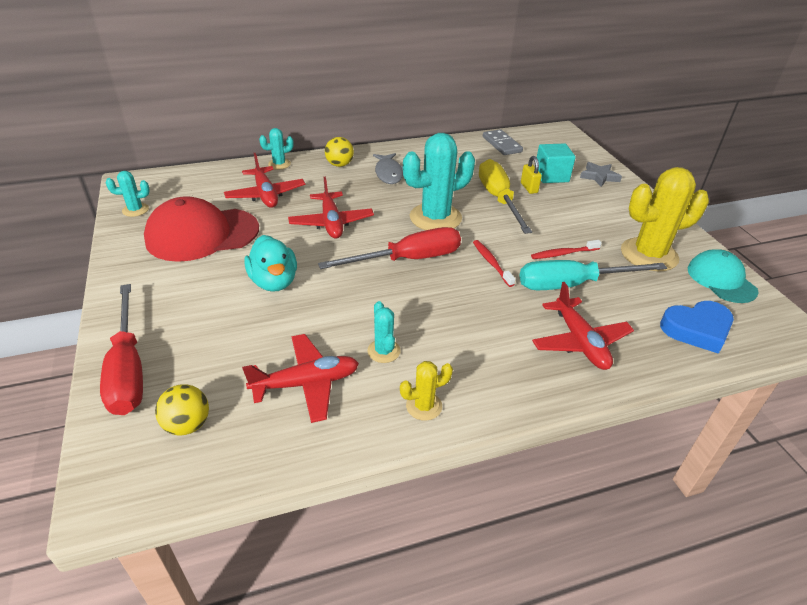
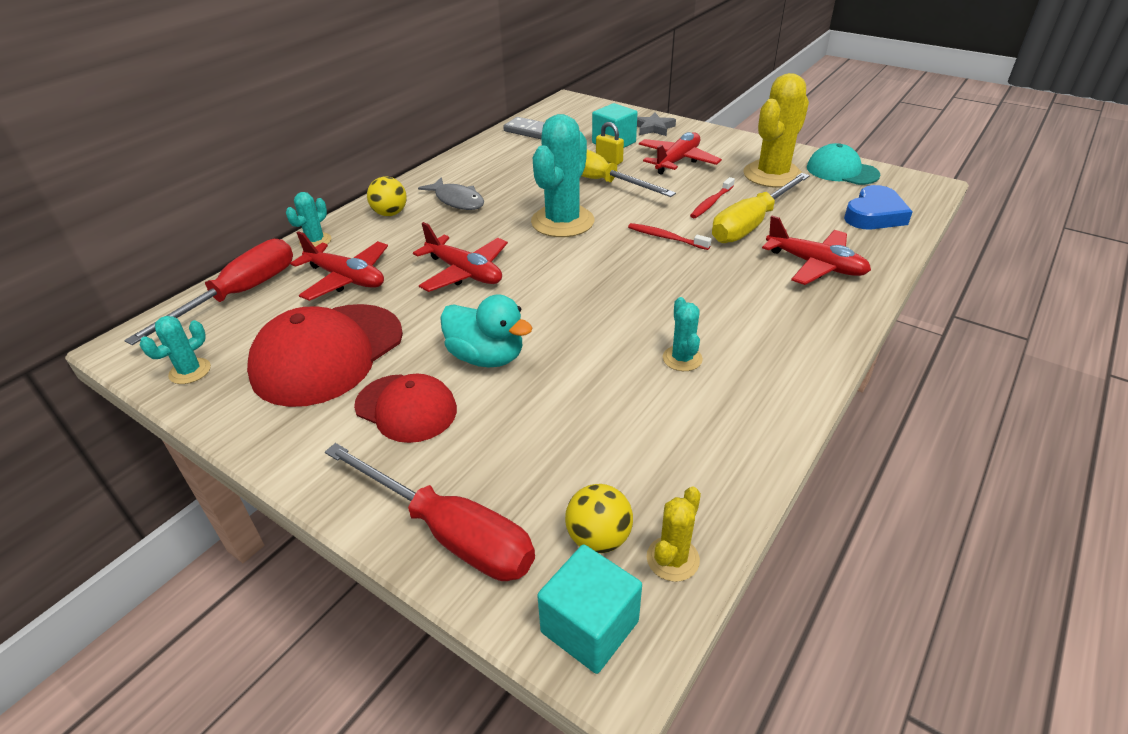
camera: 35 degrees left, 0 degrees up
(119, 468) = (589, 626): none -> turquoise cube
(197, 287) = (406, 408): none -> red cap
(306, 383) = (656, 427): red plane -> red plane (677, 161)
(383, 351) = (682, 358): turquoise cactus -> turquoise cactus turned 45 degrees clockwise
(408, 259) = (590, 270): red screwdriver -> red screwdriver (240, 295)
(424, 406) = (777, 382): yellow cactus -> yellow cactus (672, 559)
(572, 284) = (751, 224): turquoise screwdriver -> yellow screwdriver

